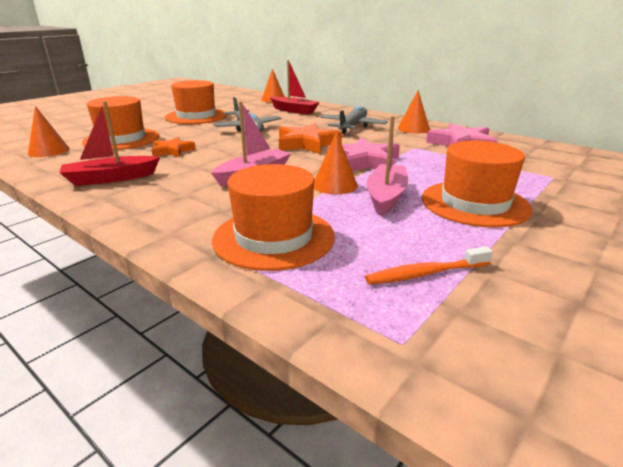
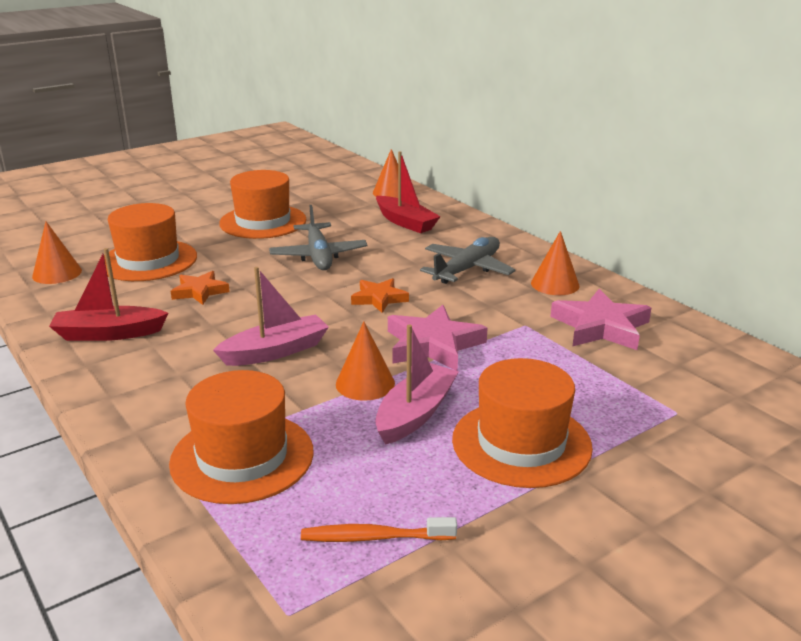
camera: 15 degrees right, 0 degrees up
(307, 144) = (379, 299): orange star -> orange star, size x0.62

